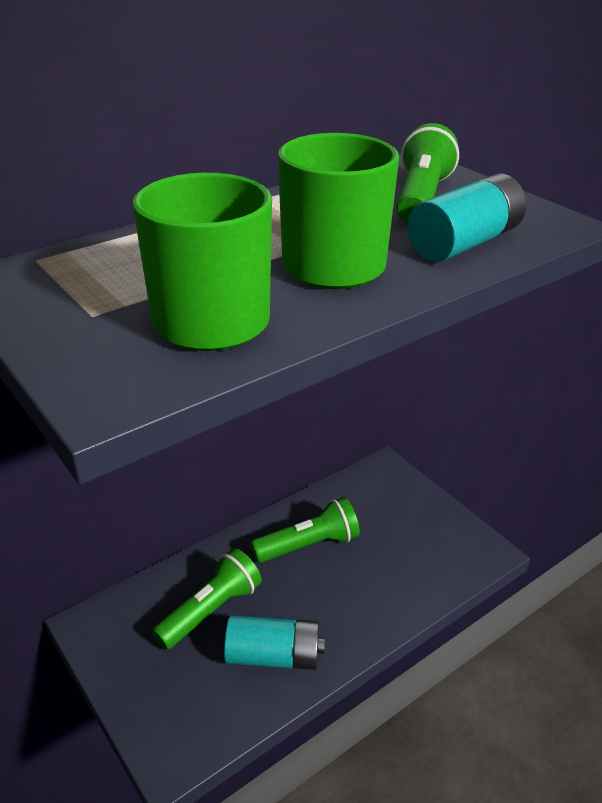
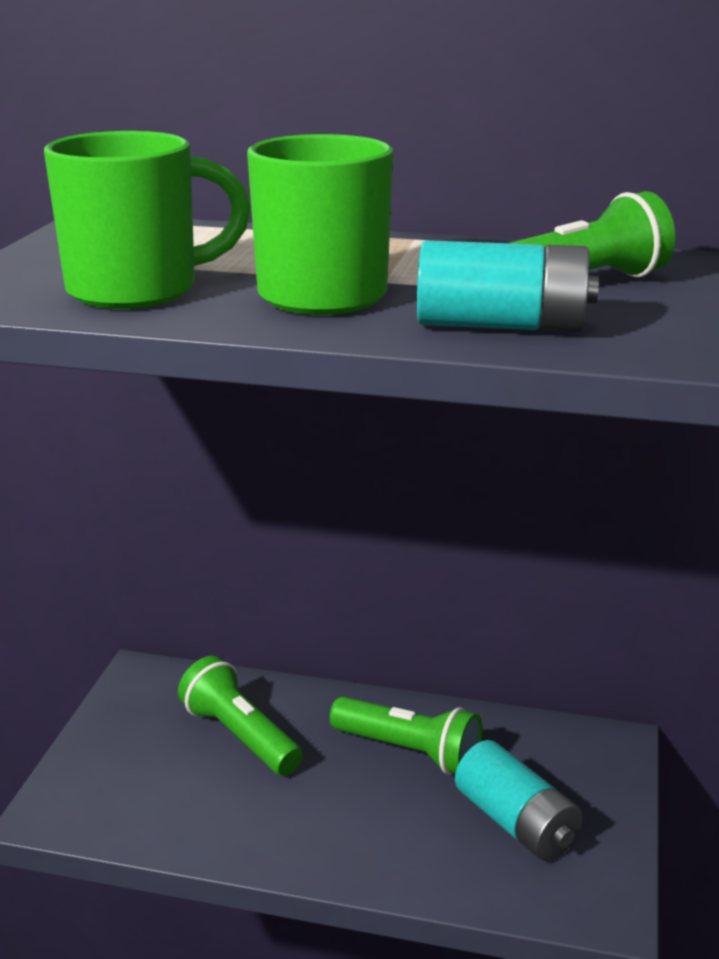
camera: 50 degrees right, 10 degrees down
(211, 610) = (239, 736): green flashlight -> green flashlight turned 135 degrees counterclockwise
(274, 656) = (231, 812): turquoise battery -> turquoise battery (516, 823)

